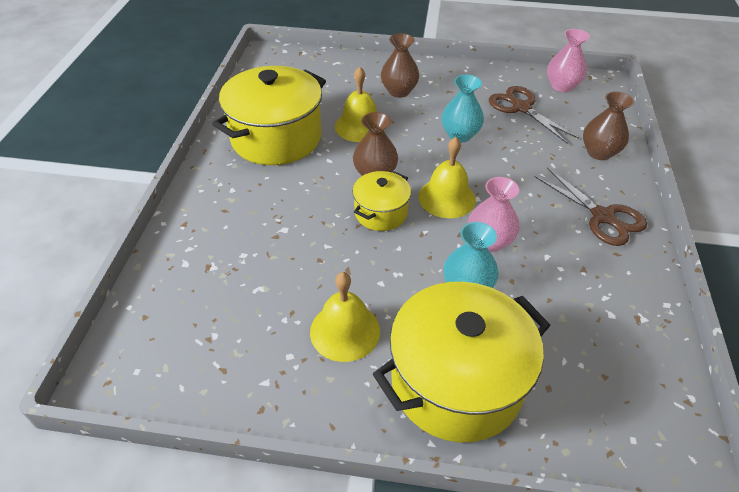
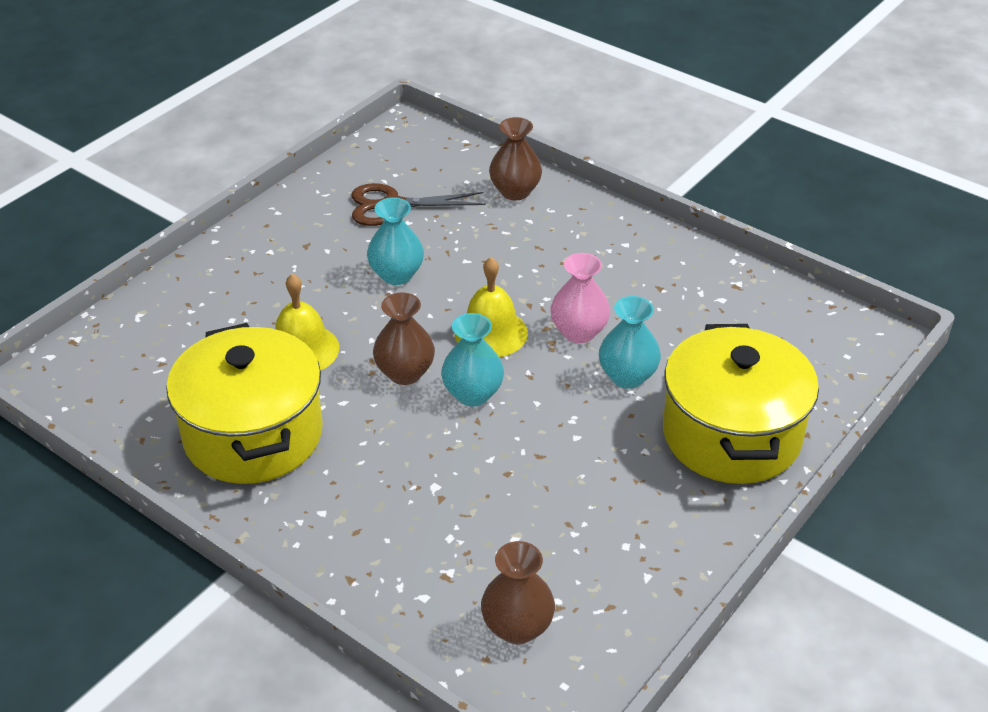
camera: 60 degrees left, 5 degrees down
(345, 331) = (622, 490): yellow bell -> none
(381, 213) = (472, 394): yellow pot -> turquoise vase
(399, 91) = (264, 286): brown vase -> brown vase (517, 627)
(562, 86) = (384, 157): pink vase -> none
(603, 217) = (606, 239): brown scissors -> none

